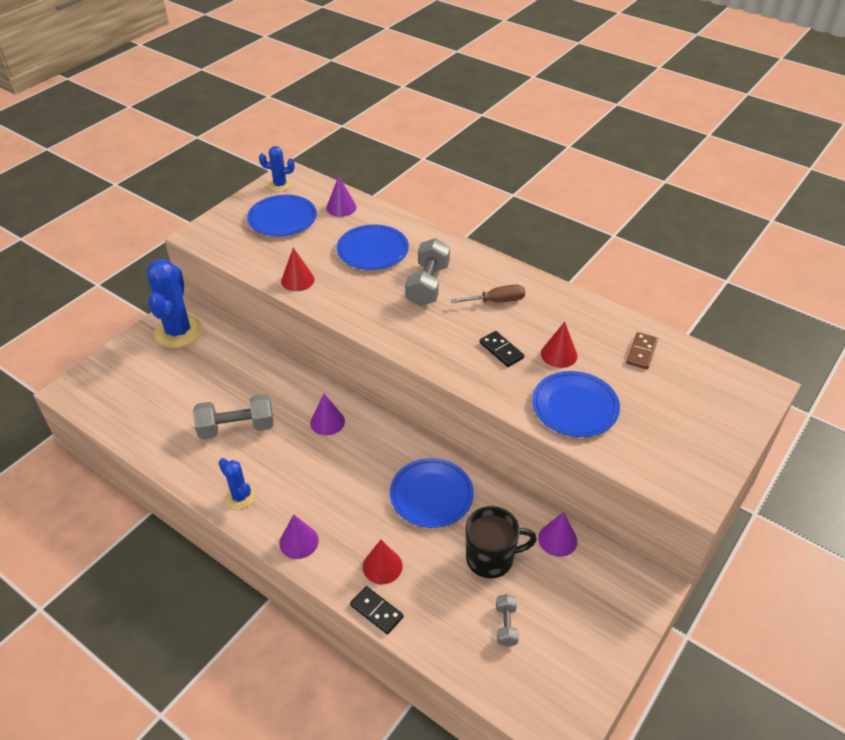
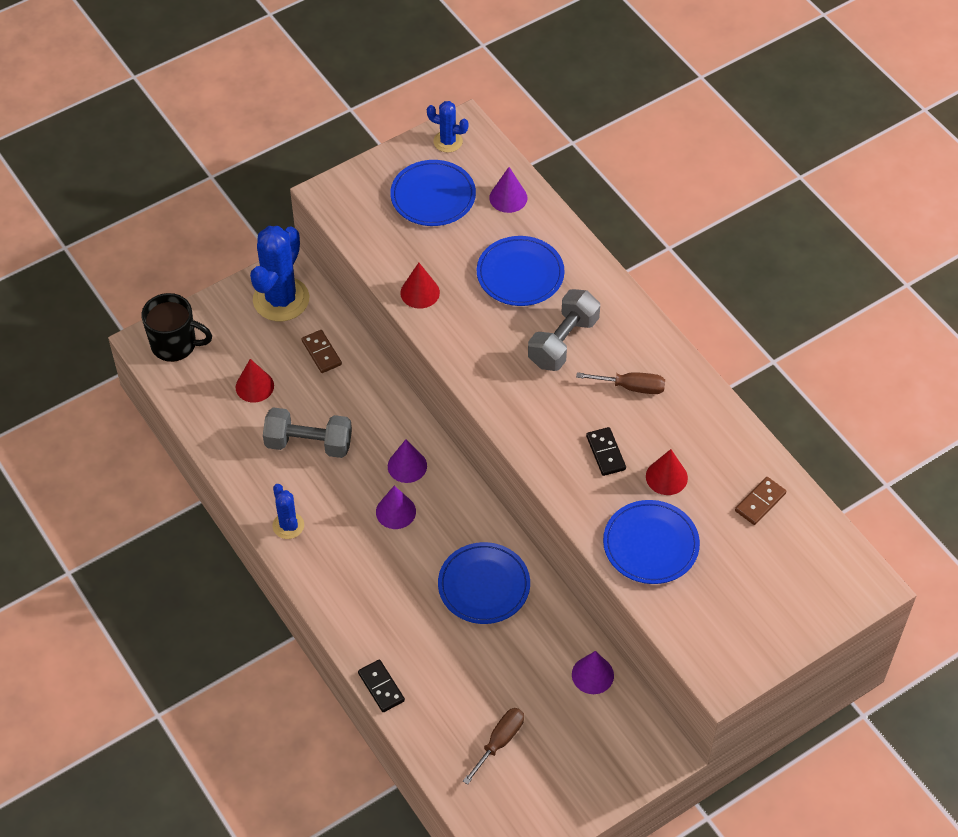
camera: 20 degrees right, 10 degrees up
(225, 360) = (321, 353): none -> brown domino
(299, 541) = (331, 592): purple cone -> purple cone (395, 511)
(382, 566) = (404, 644): red cone -> red cone (254, 386)
(491, 558) = (515, 672): black mug -> black mug (175, 345)
(506, 625) = (499, 742): grey dumbbell -> brown screwdriver

